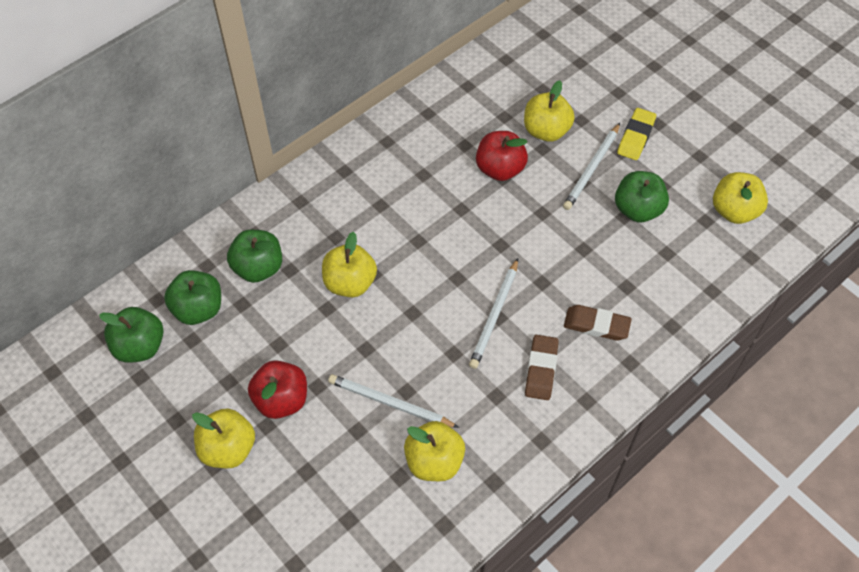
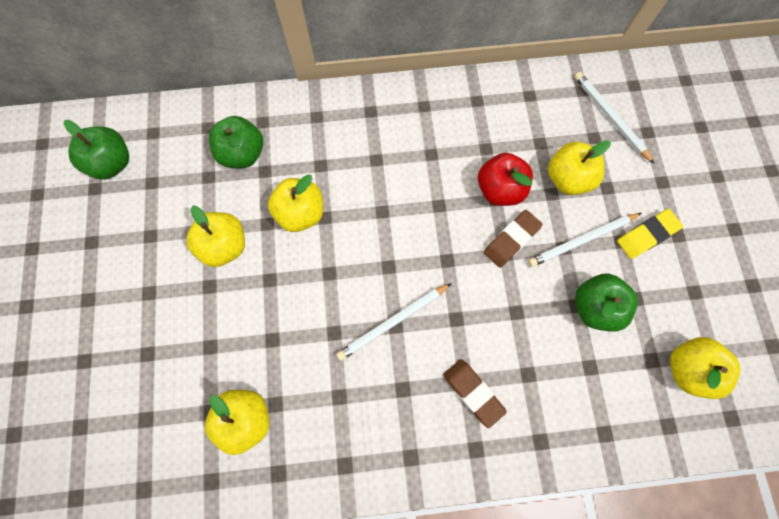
camera: 35 degrees right, 15 degrees up
(198, 309) = (174, 160): green apple -> none
(228, 449) = (107, 292): yellow apple -> yellow apple (225, 246)
(281, 400) = (175, 279): red apple -> none
(390, 403) = (251, 341): white pencil -> white pencil (610, 117)
(541, 369) = (394, 400): brown eraser -> brown eraser (511, 240)

